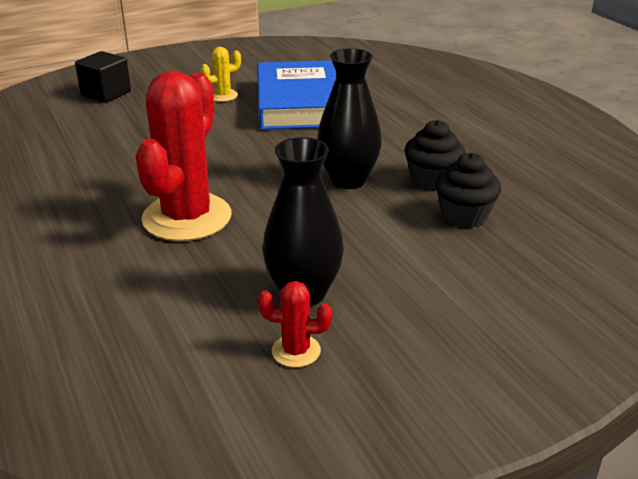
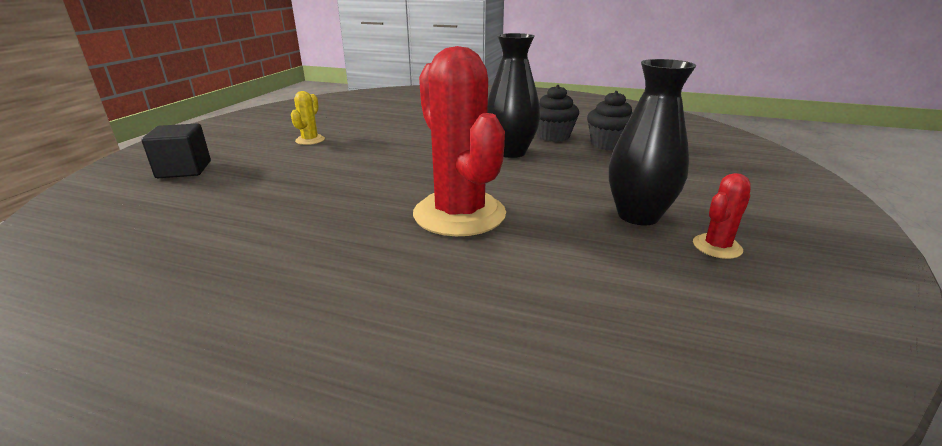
camera: 45 degrees left, 5 degrees down
(299, 103) = (381, 128): blue book -> none

